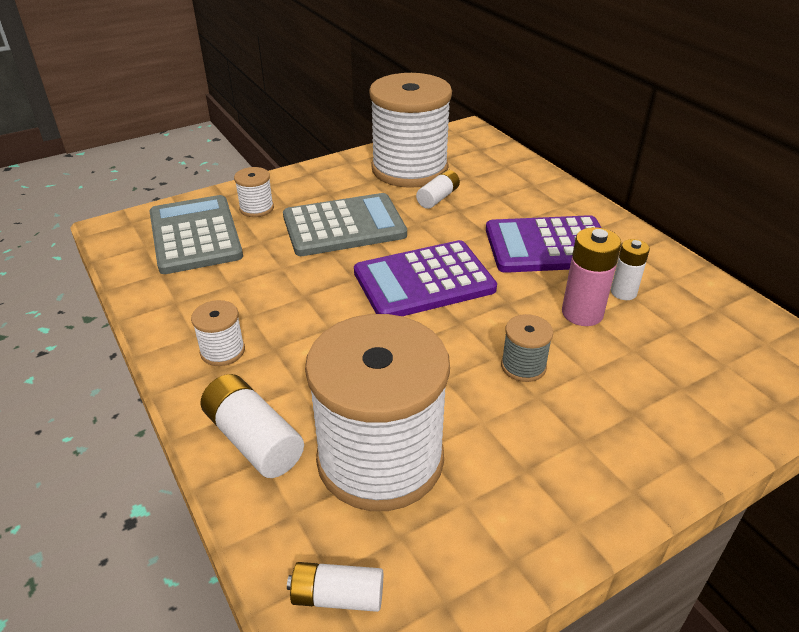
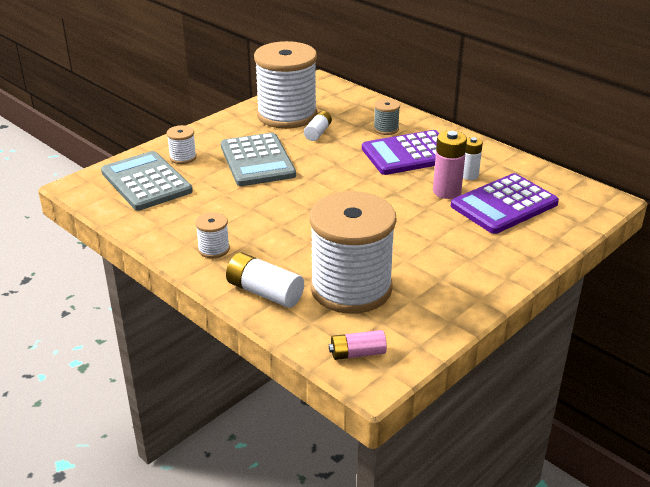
camera: 15 degrees left, 5 degrees down
(337, 596) = (357, 353): white battery -> pink battery
(344, 226) = (257, 161): grey calculator -> grey calculator turned 105 degrees clockwise
(424, 281) = (333, 188): purple calculator -> purple calculator (504, 205)
(523, 366) = (420, 226): grey spool -> grey spool (386, 129)

